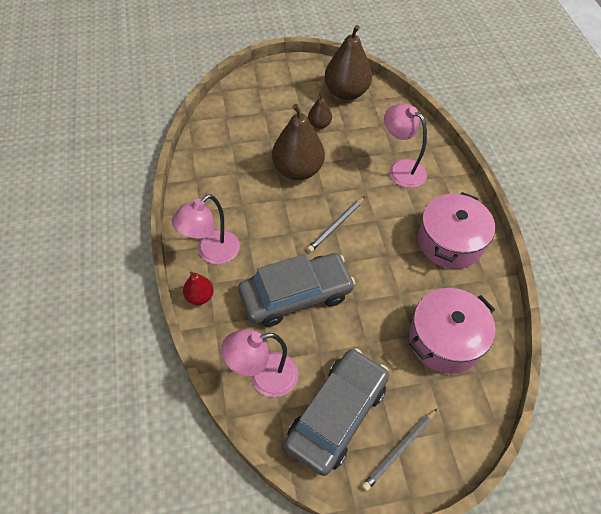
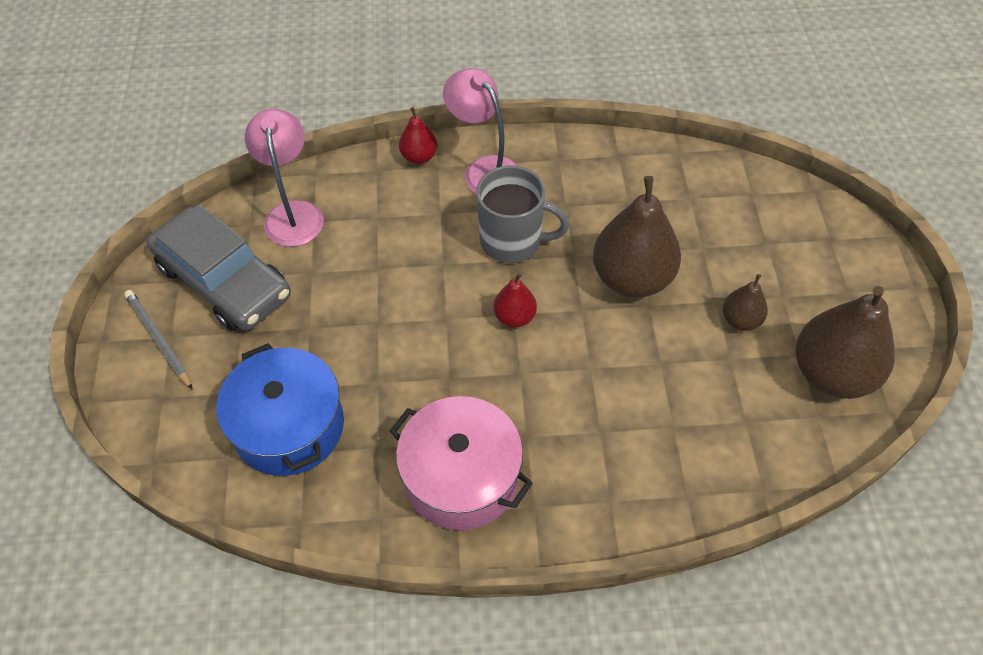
camera: 100 degrees right, 0 degrees up
(276, 231) = (512, 241): none -> grey mug
(296, 295) = (401, 255): grey car -> none
(336, 225) = (514, 317): grey pencil -> red pear
(401, 169) = (631, 432): pink lamp -> none
(445, 339) = (289, 426): pink pot -> blue pot

